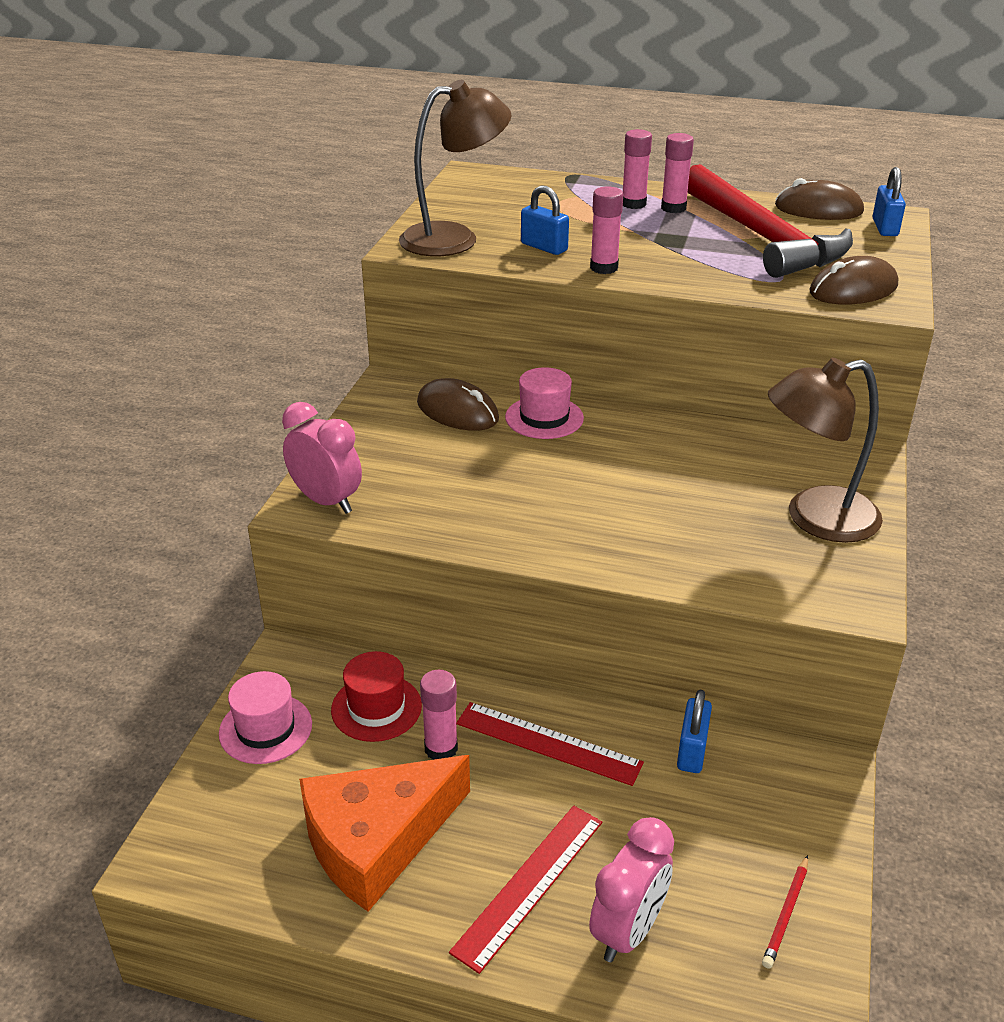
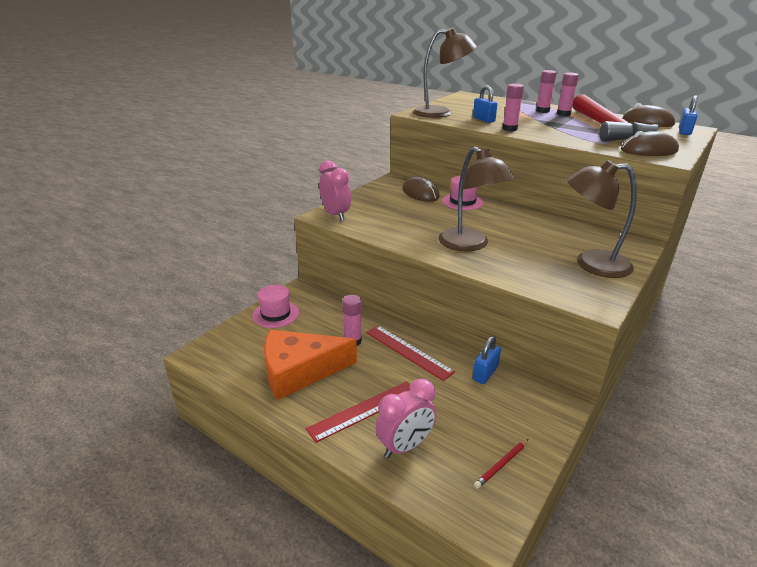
camera: 20 degrees right, 5 degrees down
(376, 708) = (331, 317): red hat -> none
(605, 521) = (469, 245): none -> brown lamp

